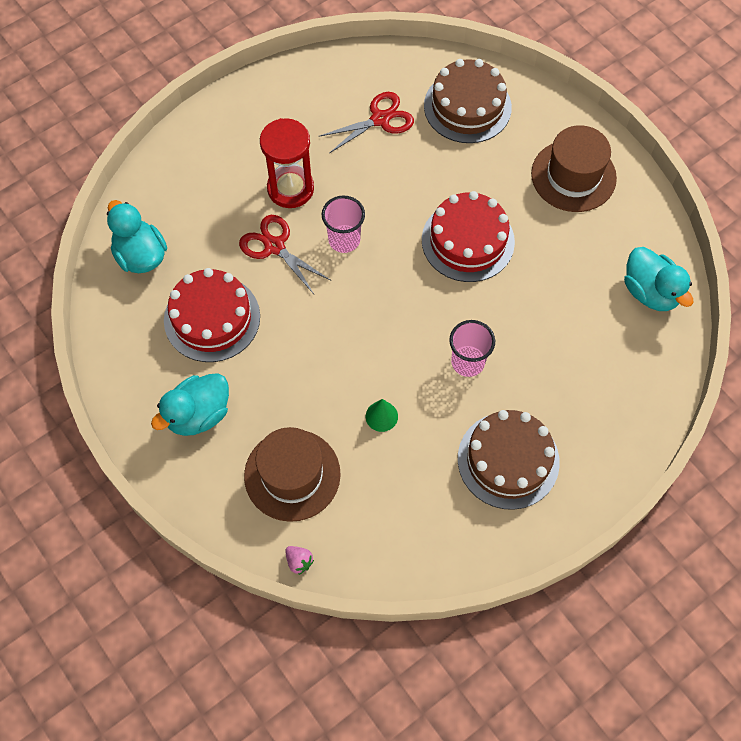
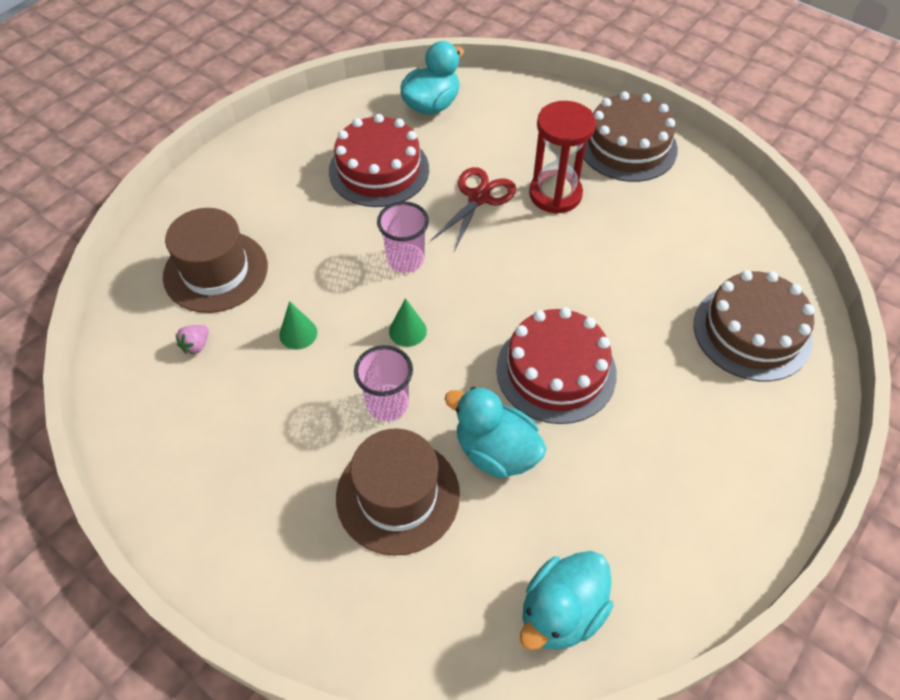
camera: 75 degrees right, 10 degrees down
(198, 414) = (270, 185): turquoise duck -> turquoise duck (496, 451)
(299, 561) = (119, 298): pink strawberry -> pink strawberry (196, 345)
(344, 240) = (509, 253): pink cup -> pink cup (405, 260)
(380, 119) = (685, 250): red scissors -> none
(402, 333) = (407, 331): none -> green cone
(508, 460) = (264, 474): brown cake -> brown cake (627, 146)
(573, 176) = (708, 474): brown hat -> brown hat (398, 495)

